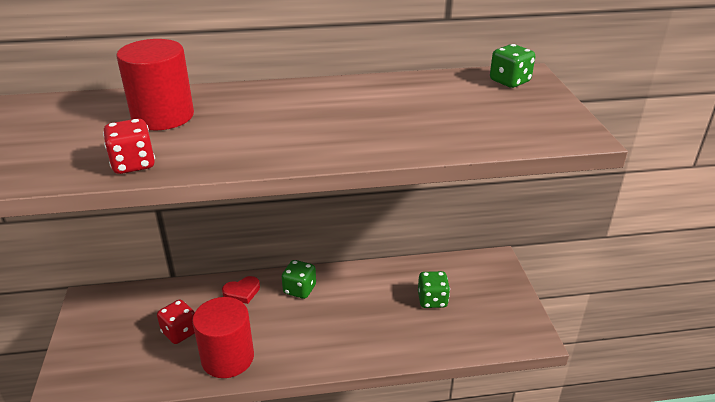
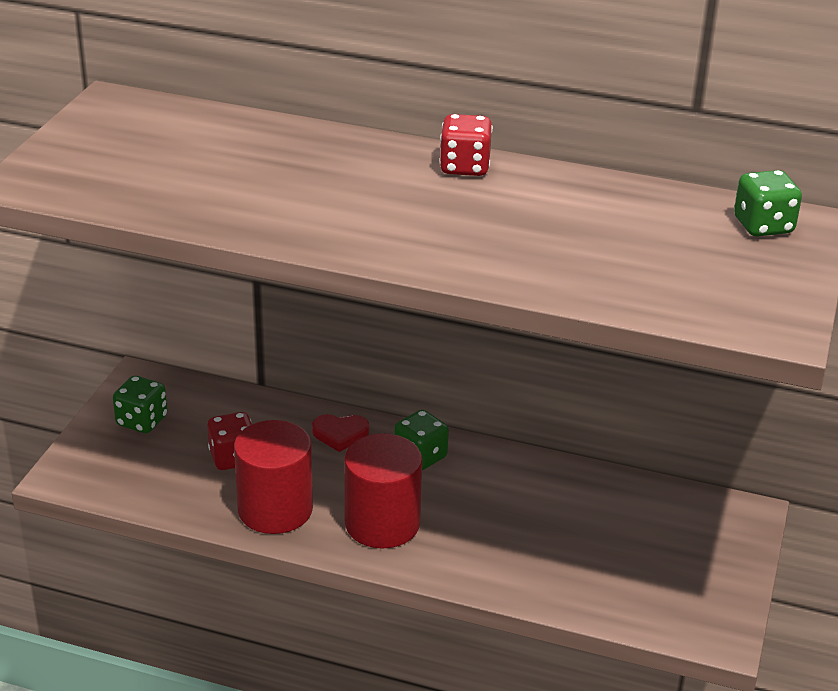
camera: 25 degrees right, 0 degrees up
(133, 164) = (191, 210): red dice -> red dice (464, 167)
(163, 116) = (261, 157): red cylinder -> red cylinder (382, 523)
(432, 300) = (602, 534): green dice -> green dice (142, 421)

